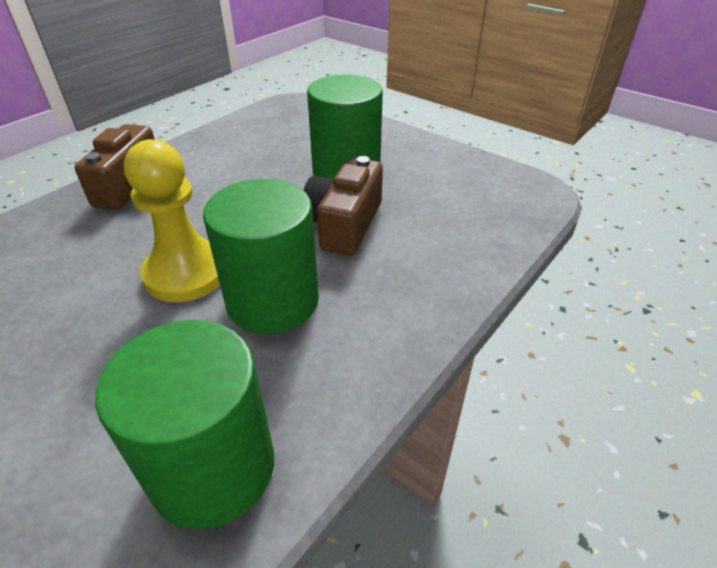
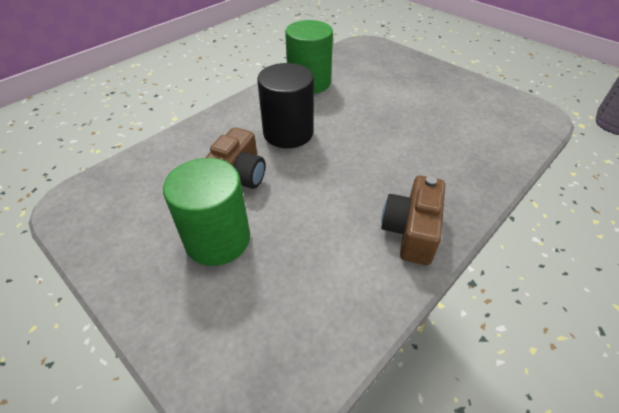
camera: 175 degrees left, 5 degrees up
(186, 273) = (340, 150): yellow pawn -> none
(272, 301) = (288, 133): green cylinder -> black cylinder

